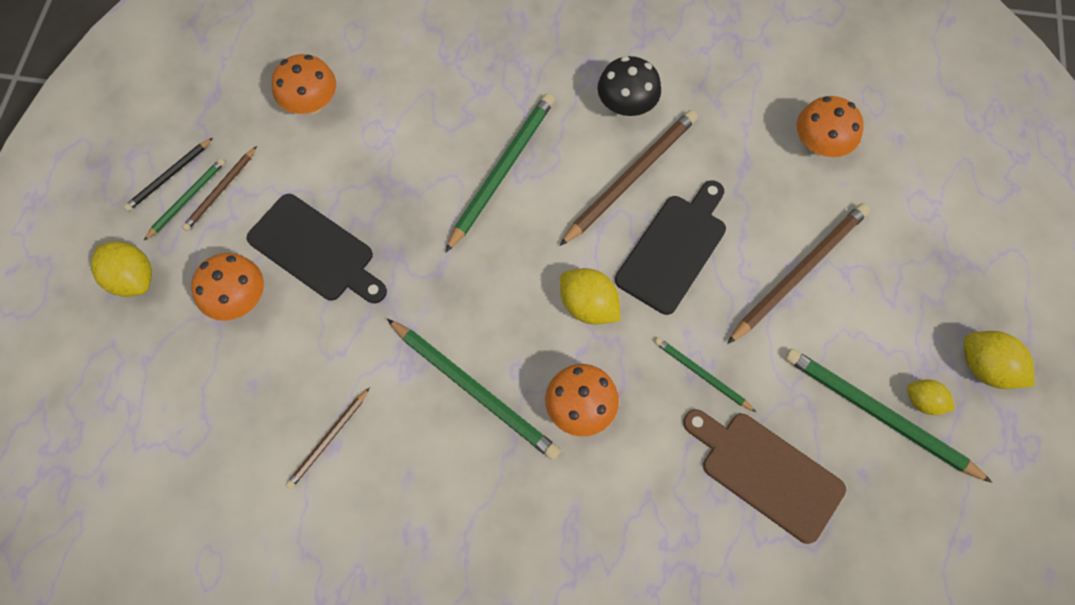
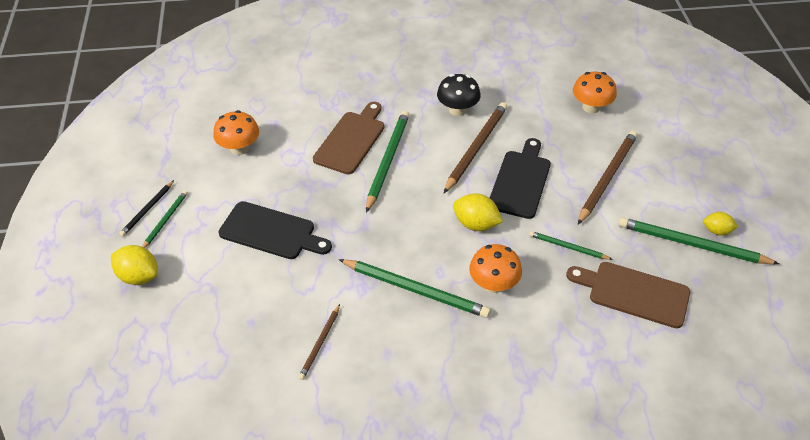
camera: 15 degrees left, 20 degrees down
(220, 191) = (189, 211): brown pencil -> none
(239, 299) = (224, 272): orange mushroom -> none
(463, 124) = (351, 140): none -> brown cutting board
(985, 367) = (746, 204): yellow lemon -> none

